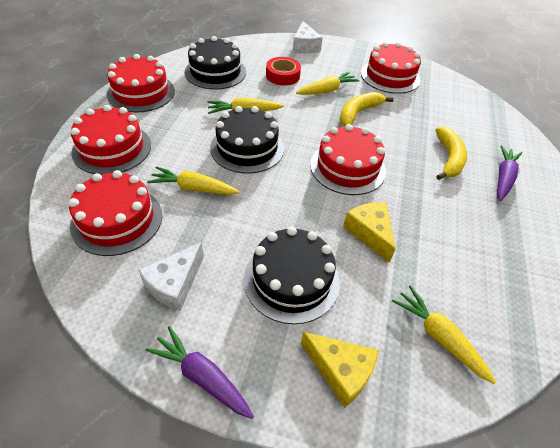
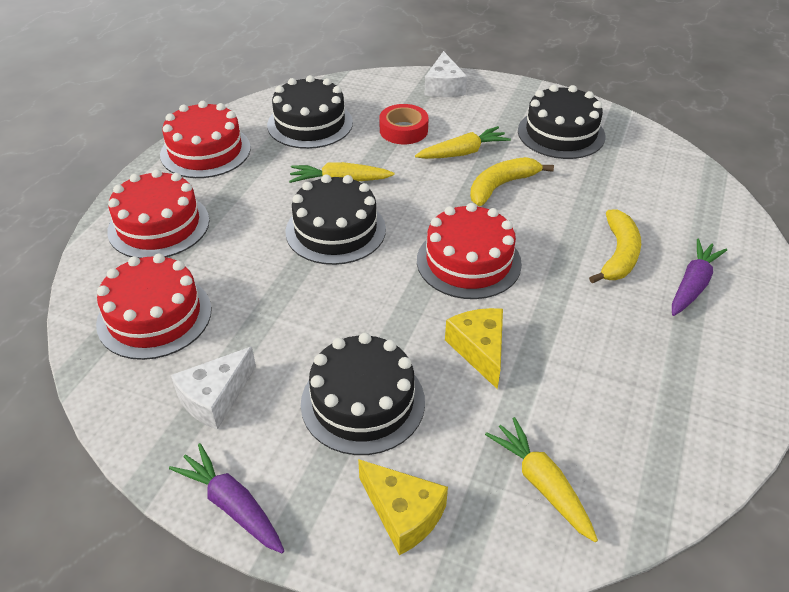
camera: 10 degrees right, 5 degrees down
(194, 188) = (256, 281): yellow carrot -> none
(390, 76) = (561, 133): red cake -> black cake

